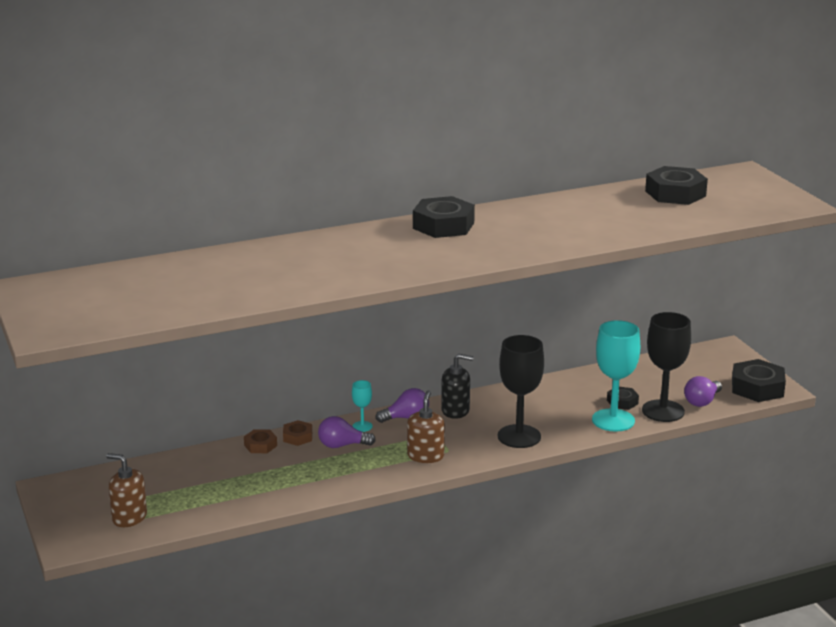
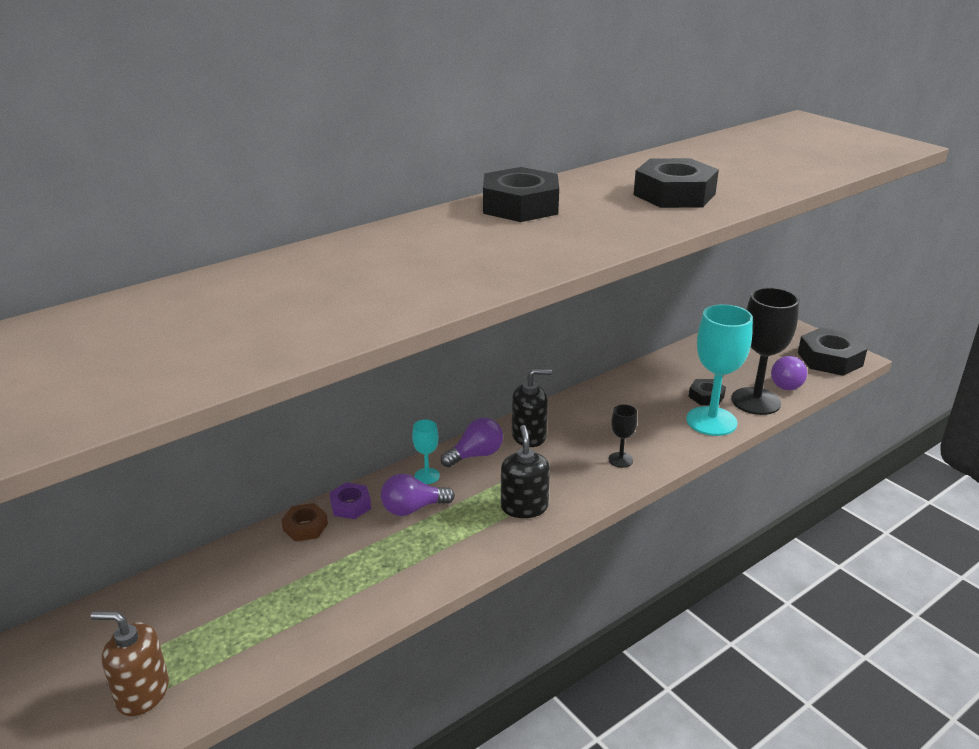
camera: 15 degrees left, 5 degrees up
(297, 437) = (350, 505): brown nut -> purple nut
(425, 456) = (524, 507): brown soap dispenser -> black soap dispenser
(519, 436) = (620, 460): black goblet -> black goblet, size x0.47
(675, 193) = (758, 146): black nut -> black nut (674, 194)

